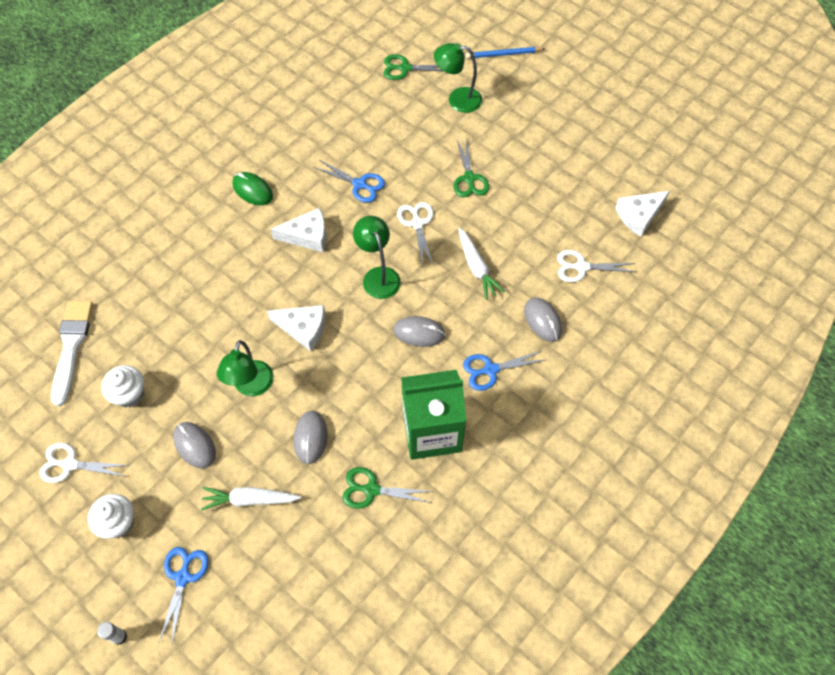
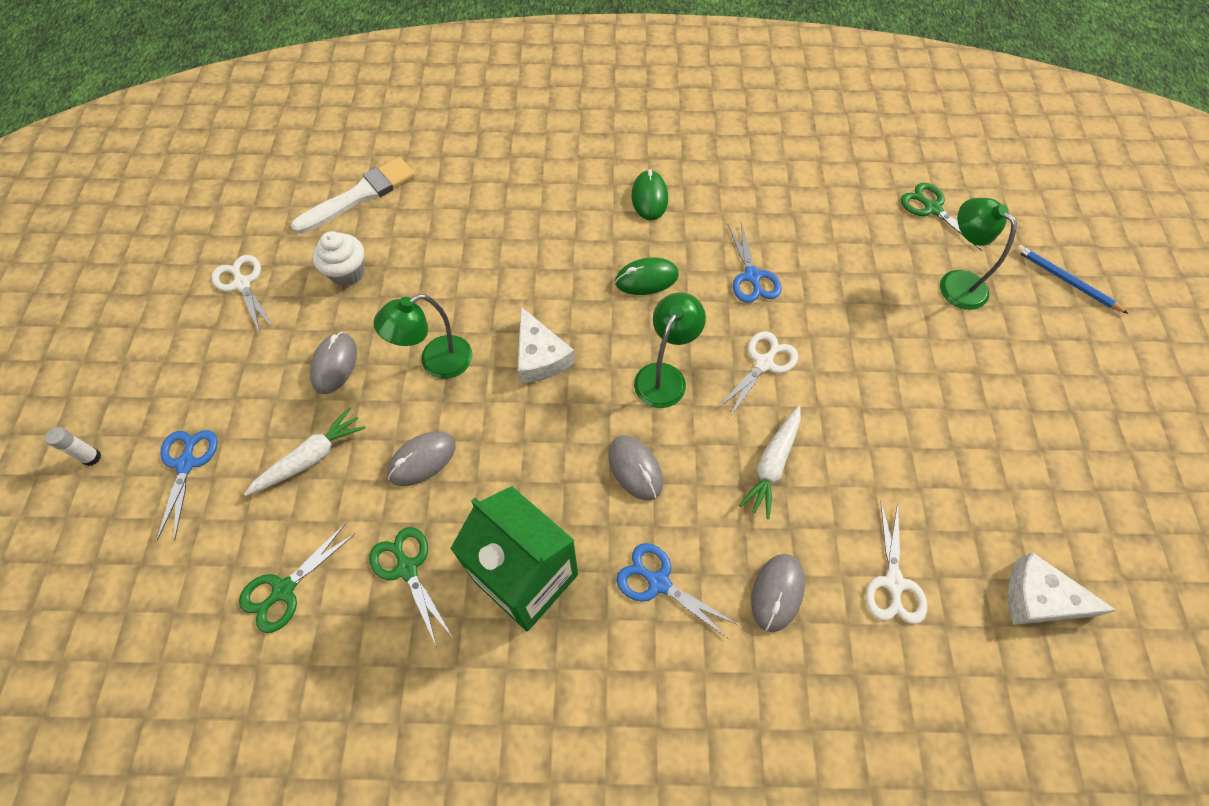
camera: 50 degrees right, 0 degrees up
(118, 522) = (209, 366): white cupcake -> none
(183, 577) = (186, 464): blue scissors -> blue scissors turned 60 degrees counterclockwise
(250, 499) = (311, 458): white carrot -> white carrot turned 90 degrees clockwise
(307, 236) = (646, 279): white cheese -> green mouse
(469, 178) = (873, 369): green scissors -> green scissors (284, 590)
(581, 267) = (893, 583): white scissors -> white scissors turned 135 degrees counterclockwise

